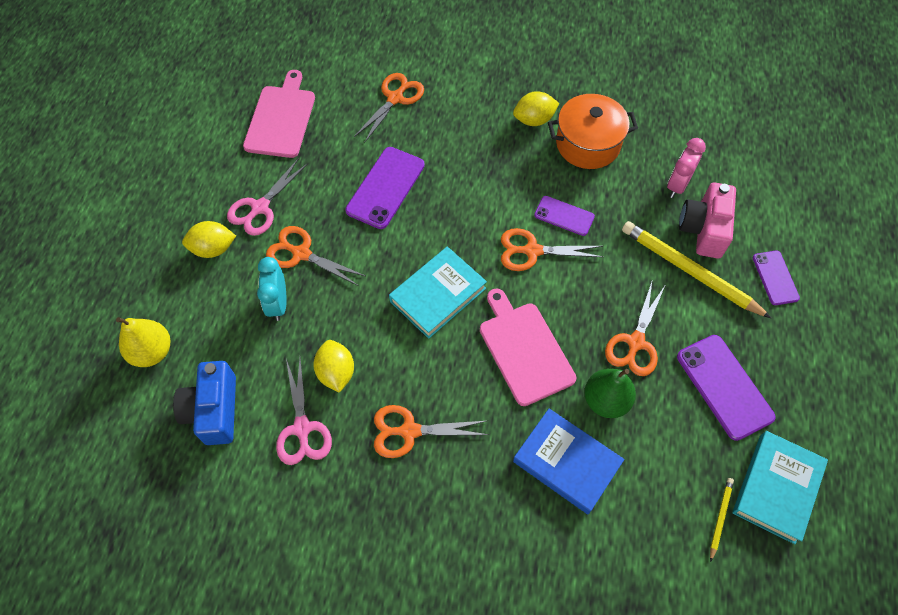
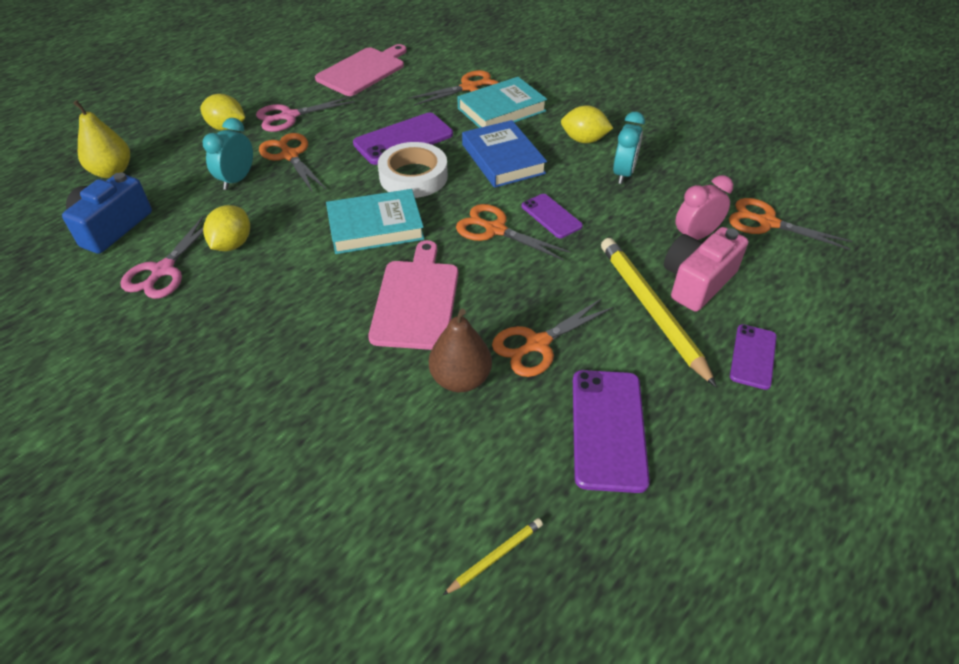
camera: 30 degrees right, 15 degrees down
(409, 431) = (248, 314): orange scissors -> orange scissors (767, 222)
(427, 226) = (413, 176): none -> white tape
(566, 462) = (370, 413): blue book -> blue book (503, 159)
(588, 144) = (623, 174): orange pot -> turquoise clock
(606, 400) = (460, 379): green pear -> brown pear
(776, 488) = (593, 564): turquoise book -> turquoise book (501, 110)

